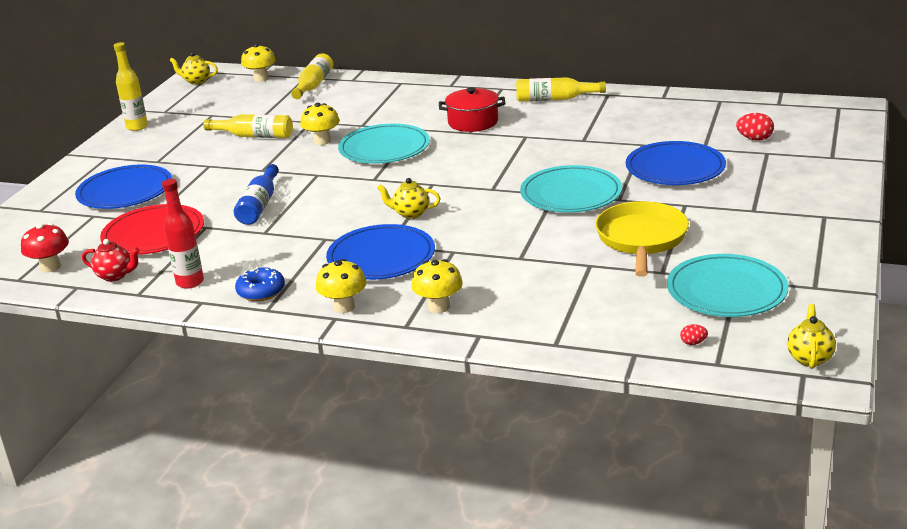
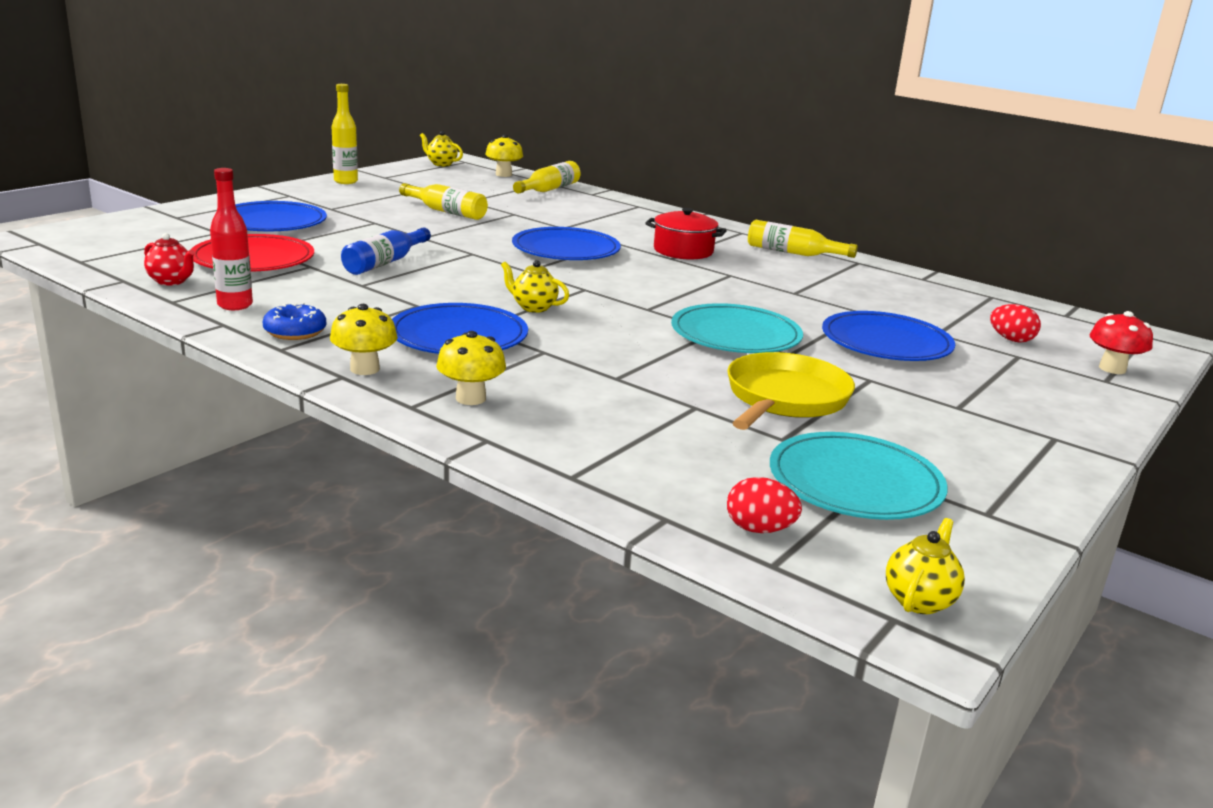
camera: 15 degrees right, 5 degrees down
(50, 267) = (123, 259): red mushroom -> red mushroom (1112, 369)
(322, 141) = (508, 230): yellow mushroom -> none
(384, 148) = (566, 249): turquoise plate -> blue plate
(693, 343) = (759, 529): red egg -> red egg, size x1.78

